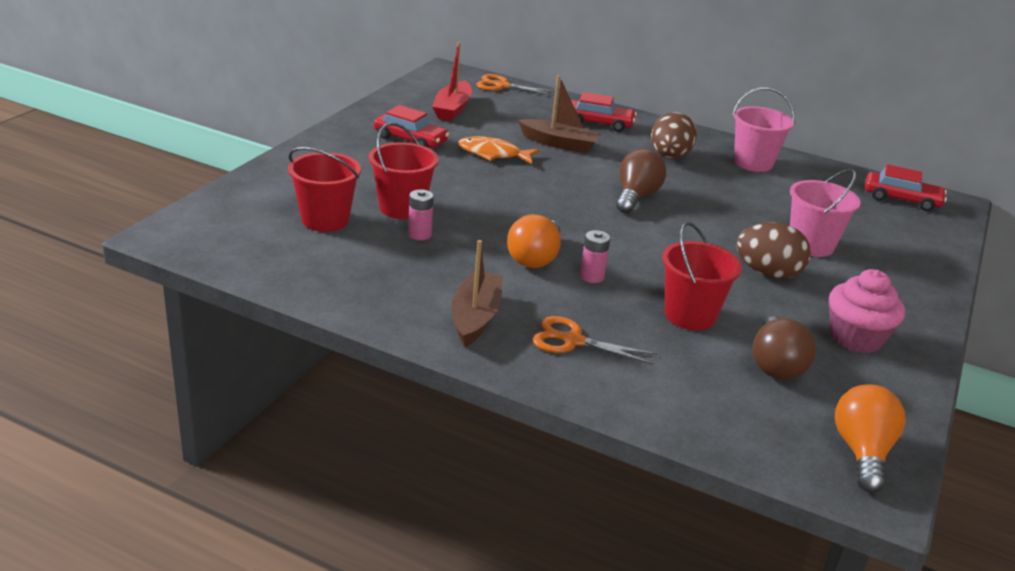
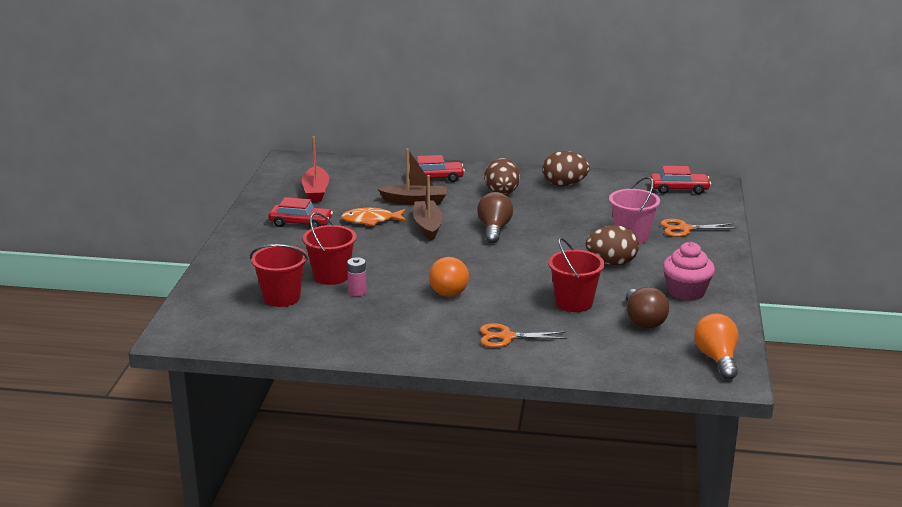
camera: 15 degrees left, 5 degrees down
(475, 317) = (433, 338): brown boat -> brown boat (427, 226)
(501, 86) = (341, 163): orange scissors -> orange scissors (684, 229)
(591, 276) = (495, 293): pink battery -> none
(753, 163) = (564, 184): pink bucket -> brown egg

